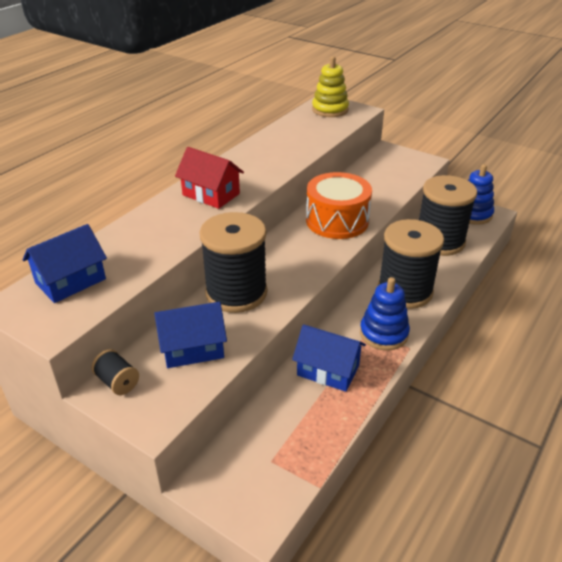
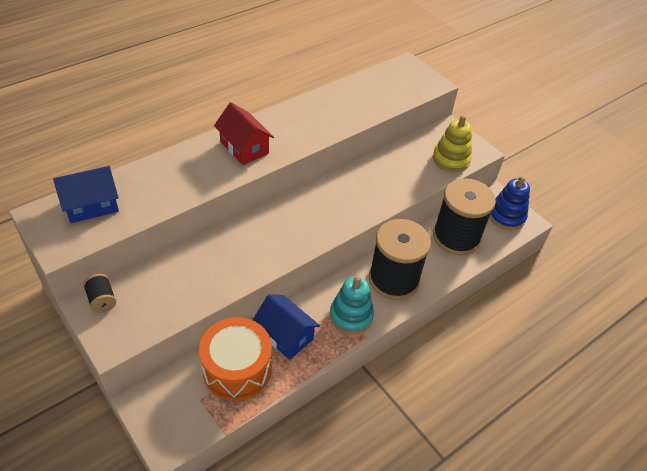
camera: 15 degrees right, 10 degrees up
(193, 348) = (171, 288): blue house -> none
(236, 293) = (232, 246): black spool -> none
(330, 110) = (404, 76): yellow stacking toy -> yellow stacking toy (451, 159)
(337, 221) = (357, 196): orange drum -> orange drum (237, 369)
(383, 333) = (351, 316): blue stacking toy -> turquoise stacking toy

